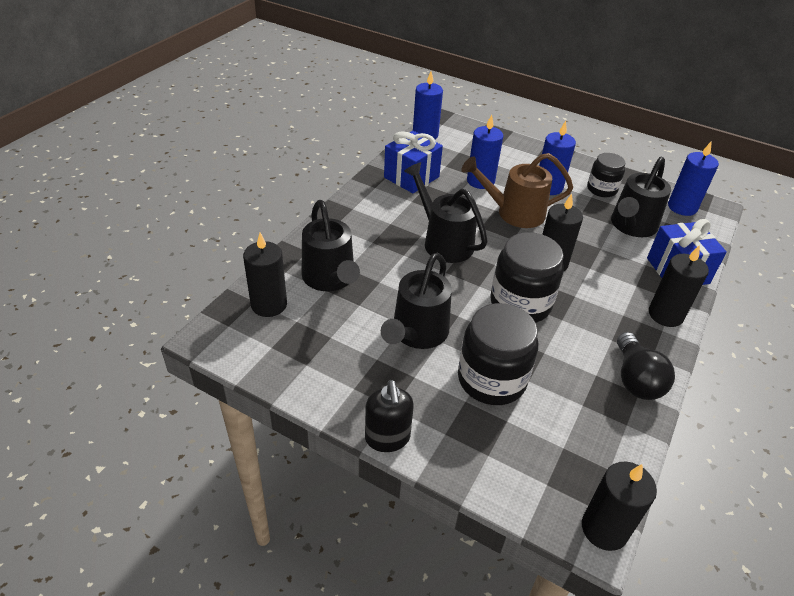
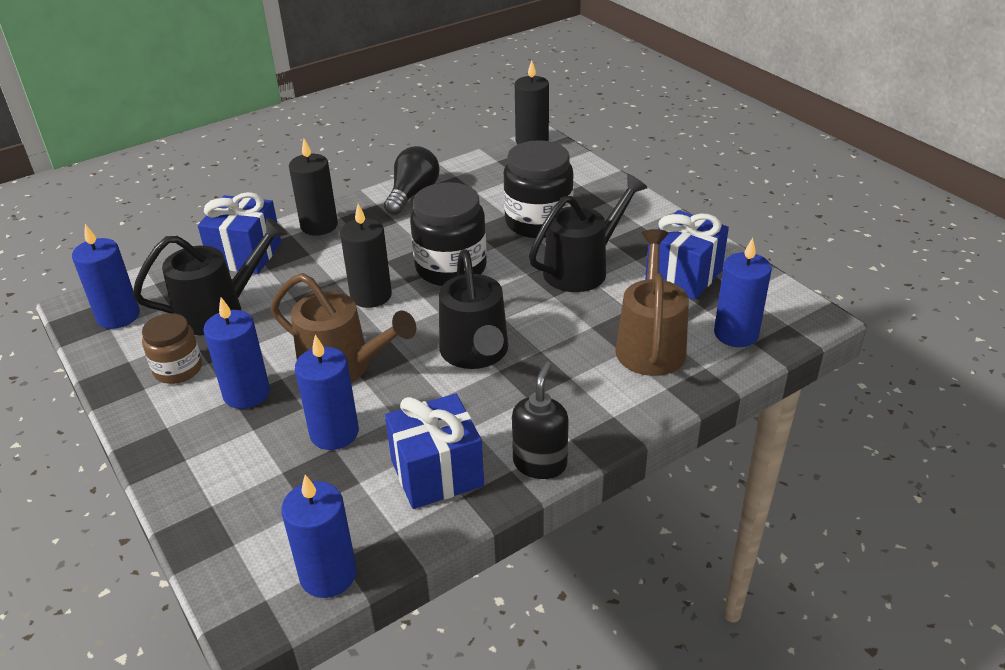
camera: 150 degrees left, 5 degrees down
(269, 304) = (736, 334): black candle -> blue candle
(327, 351) = (683, 276): none -> blue gift
(330, 279) = (650, 344): black watering can -> brown watering can
(387, 438) = (656, 209): black soap dispenser -> black soap dispenser (540, 463)
(601, 189) = (178, 369): black jar -> brown jar

